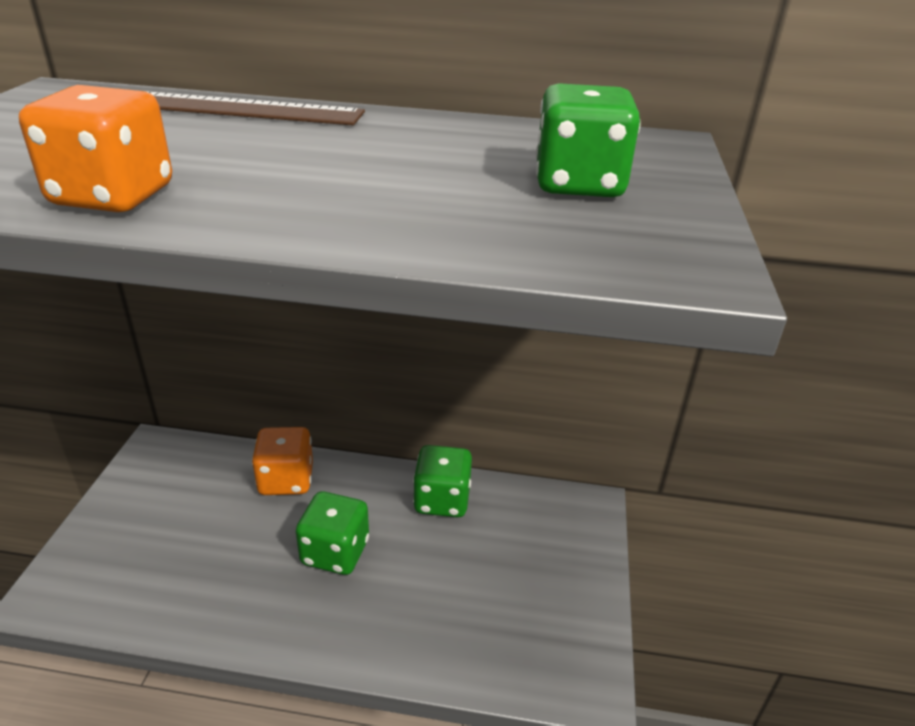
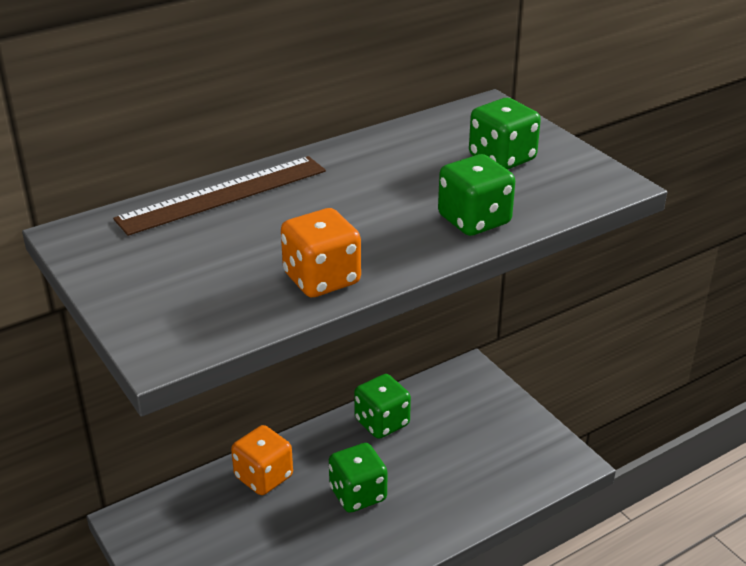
camera: 40 degrees left, 0 degrees up
(403, 222) = (474, 220): none -> green dice

